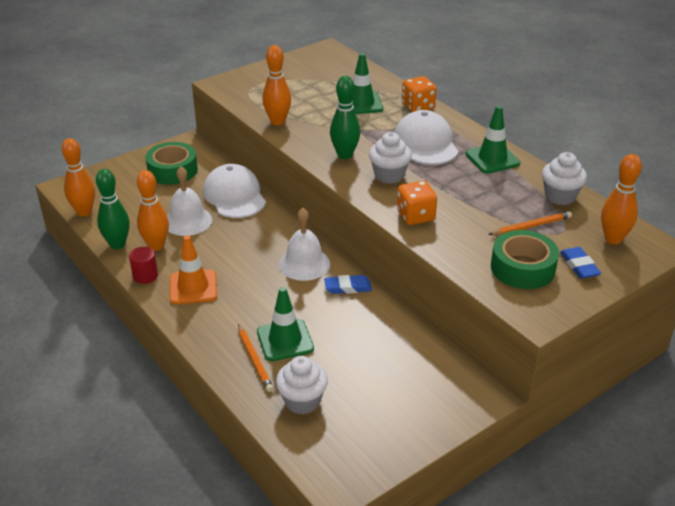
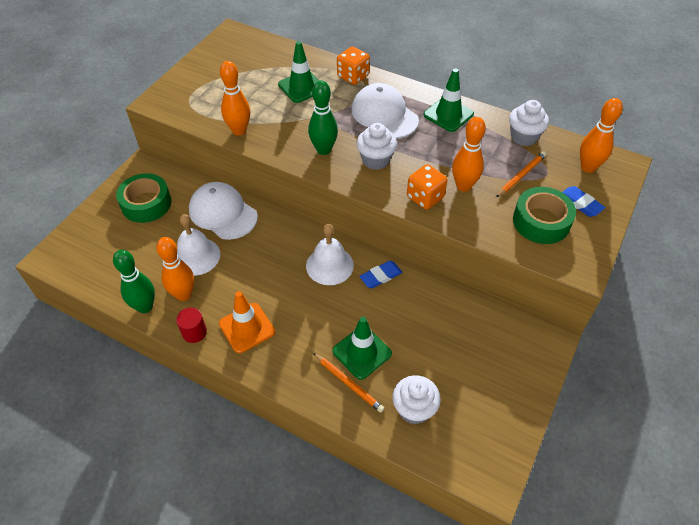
camera: 25 degrees left, 15 degrees up
(84, 212) = (87, 281): orange bowling pin -> orange bowling pin (463, 186)

